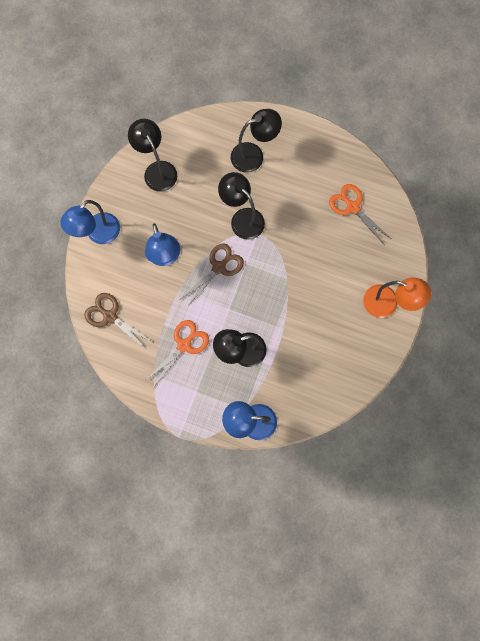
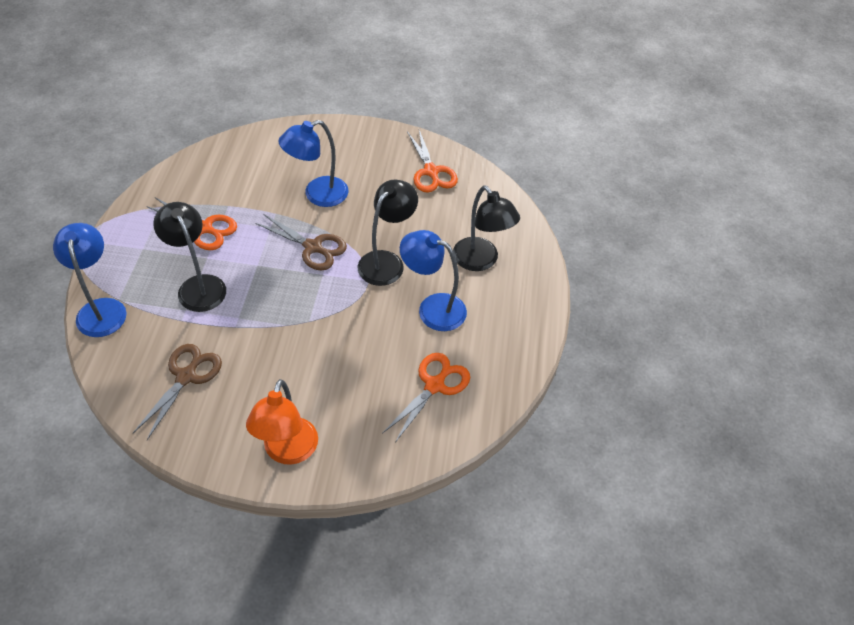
camera: 75 degrees right, 25 degrees down
(98, 234) = (335, 134): blue lamp -> blue lamp (432, 308)
(110, 316) = (234, 158): brown scissors -> brown scissors (186, 377)
(157, 170) = (431, 171): black lamp -> orange scissors

